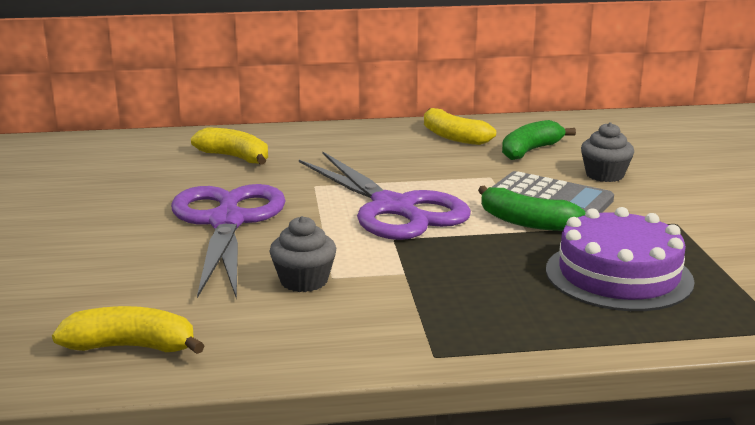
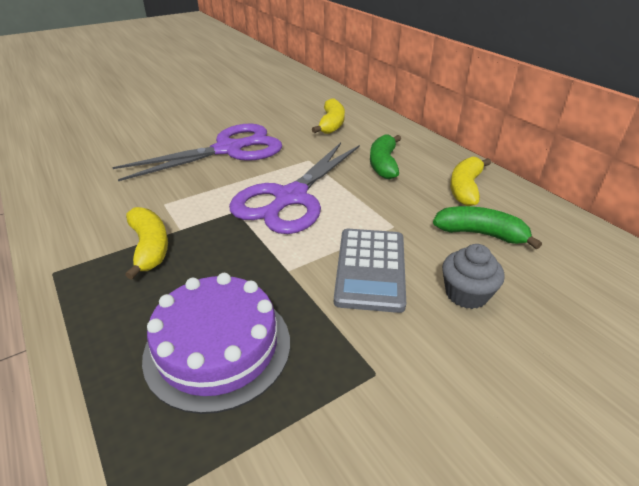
camera: 65 degrees right, 15 degrees up
(131, 347) = (61, 170): yellow banana -> yellow banana (150, 247)
(304, 281) = (154, 195): grey cupcake -> none
(525, 222) = (307, 266): green banana -> green banana (383, 164)

